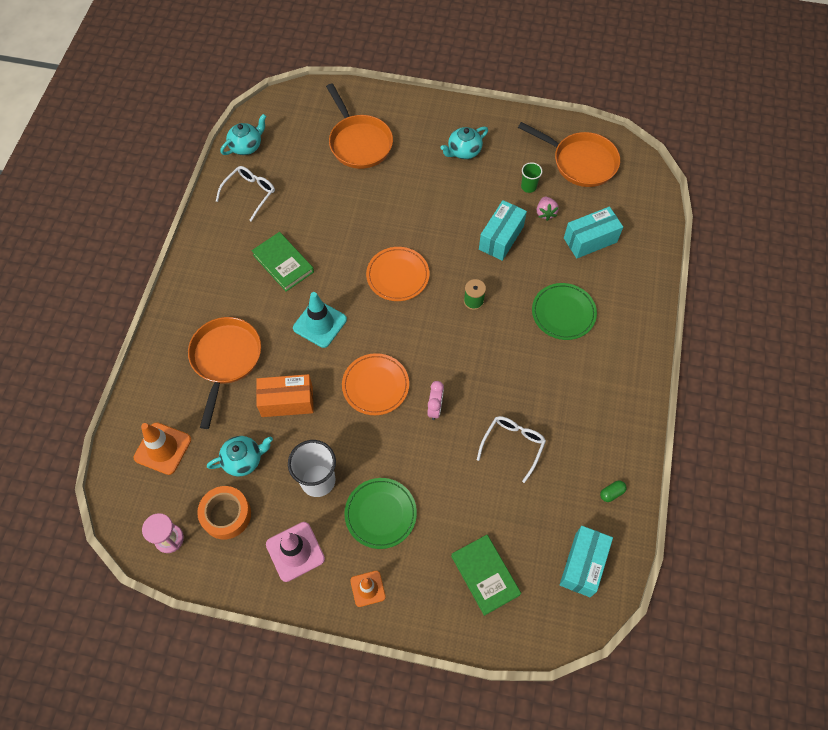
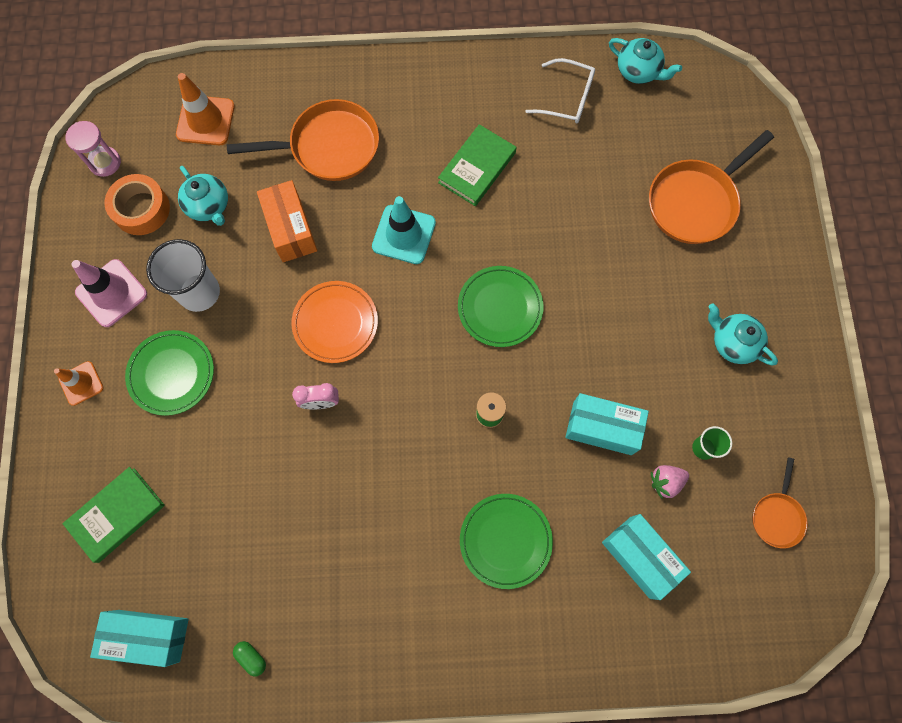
camera: 75 degrees right, 10 degrees up
(397, 276) = (500, 308): orange plate -> green plate
(513, 445) = (291, 512): white glasses -> none
(580, 162) = (777, 516): orange pan -> orange pan, size x0.53

